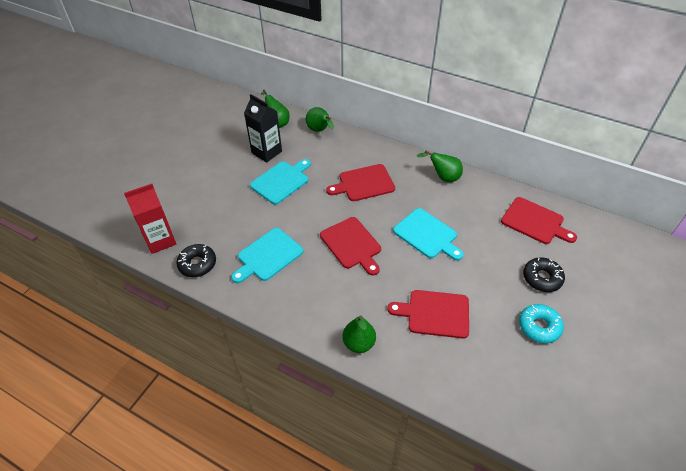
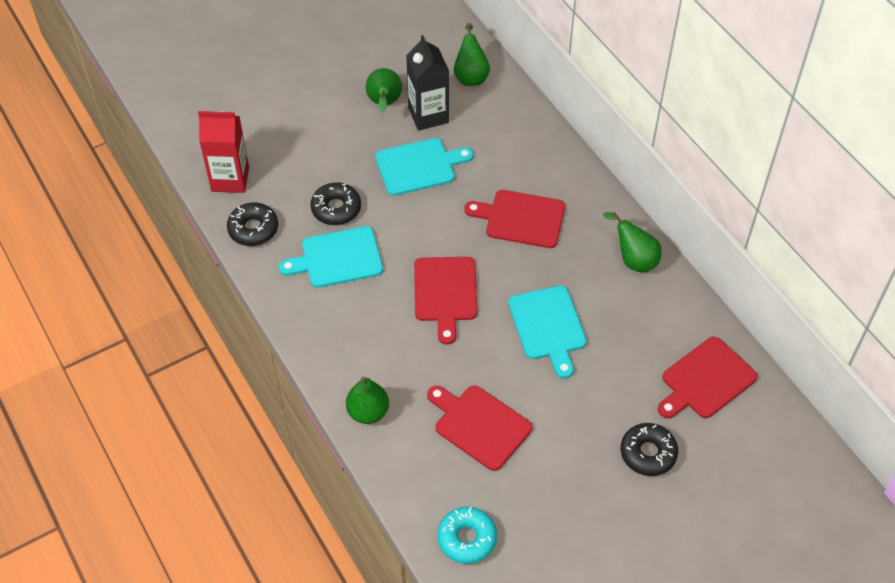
camera: 30 degrees right, 5 degrees up
(246, 227) = (336, 209): none -> black donut
(320, 130) = (520, 113): green pear -> green pear (384, 103)
(535, 222) = (705, 380): red cutting board -> red cutting board turned 75 degrees clockwise
(539, 327) = (591, 505): turquoise donut -> turquoise donut (467, 538)

